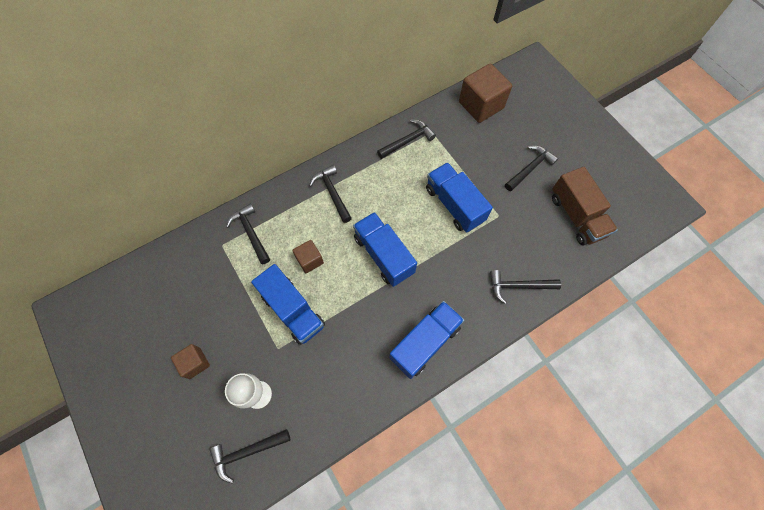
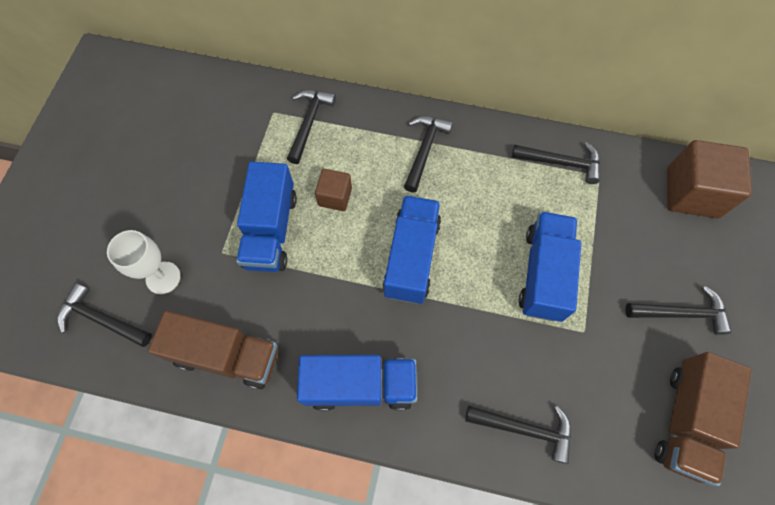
camera: 45 degrees right, 0 degrees up
(195, 363) = (144, 198): brown cube -> none
(341, 398) = (226, 355): none -> brown truck
(518, 286) = (525, 429): black hammer -> black hammer turned 150 degrees clockwise

